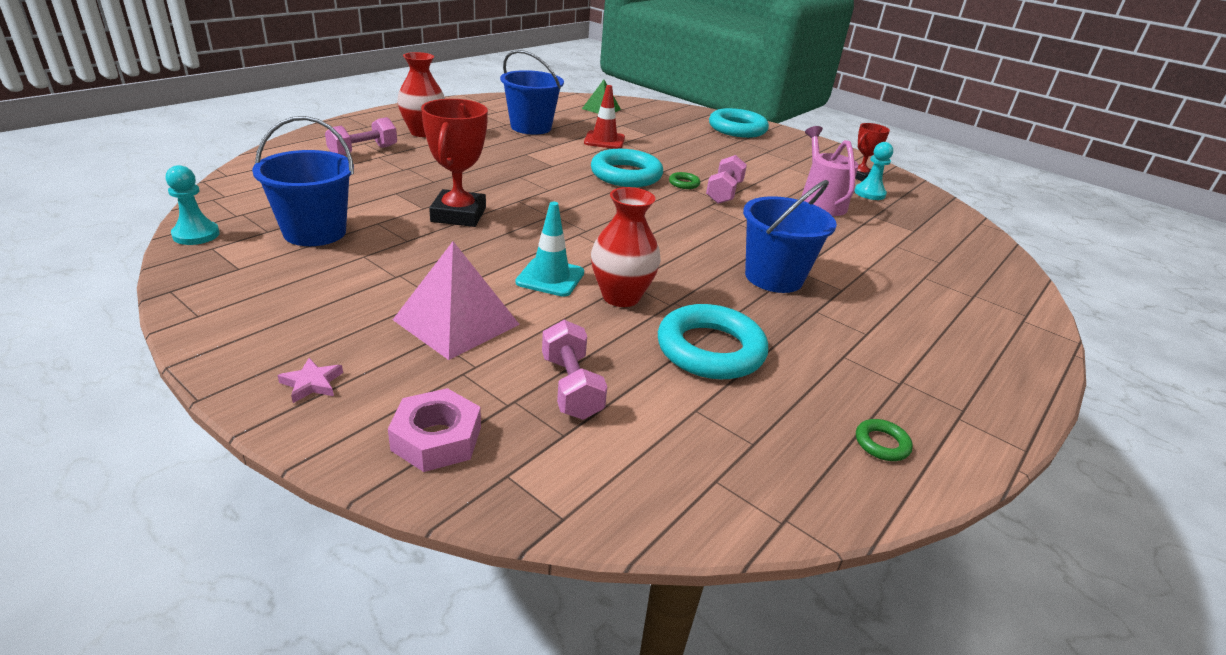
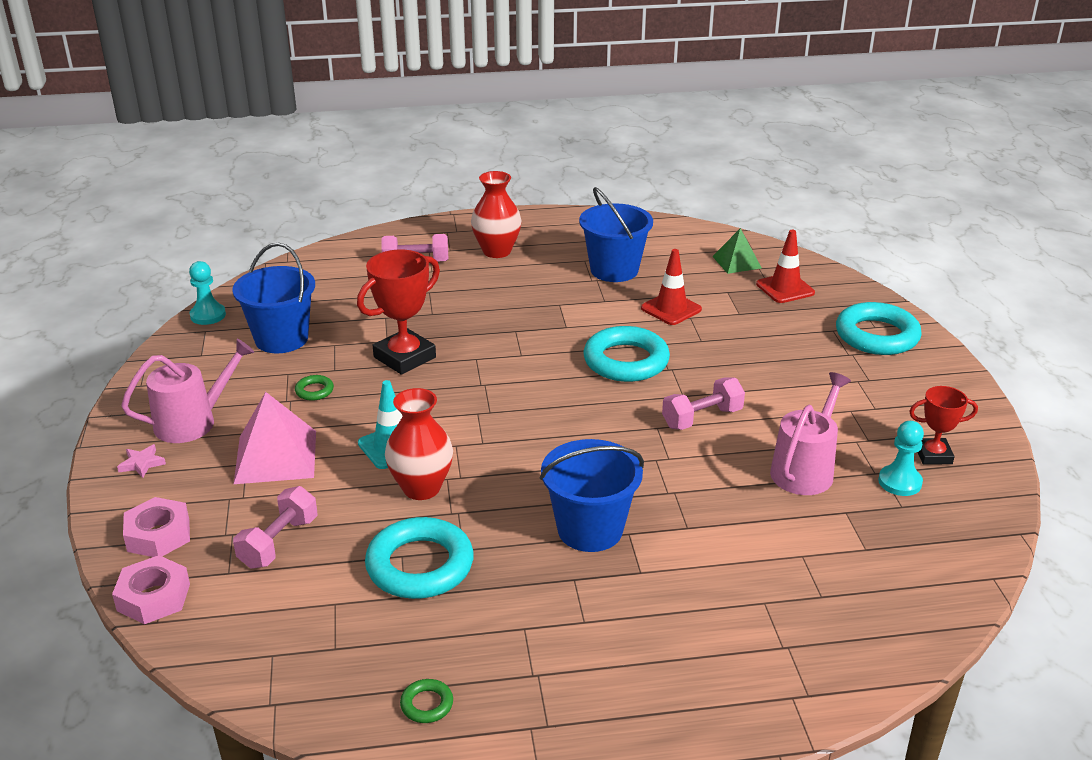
camera: 45 degrees right, 0 degrees up
(318, 326) = (192, 422): none -> pink watering can
(523, 498) = (153, 597): none -> pink nut
(651, 117) = (785, 288): none -> red traffic cone
(684, 183) = (674, 392): green ring -> green ring (314, 391)

